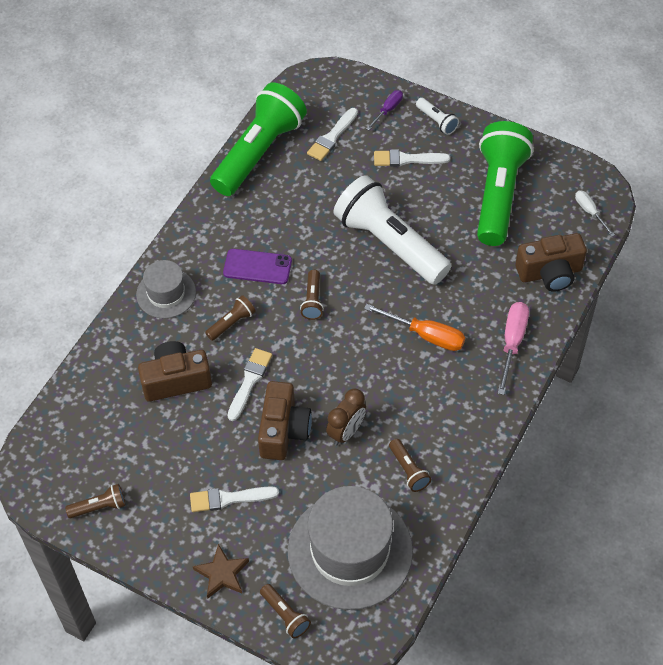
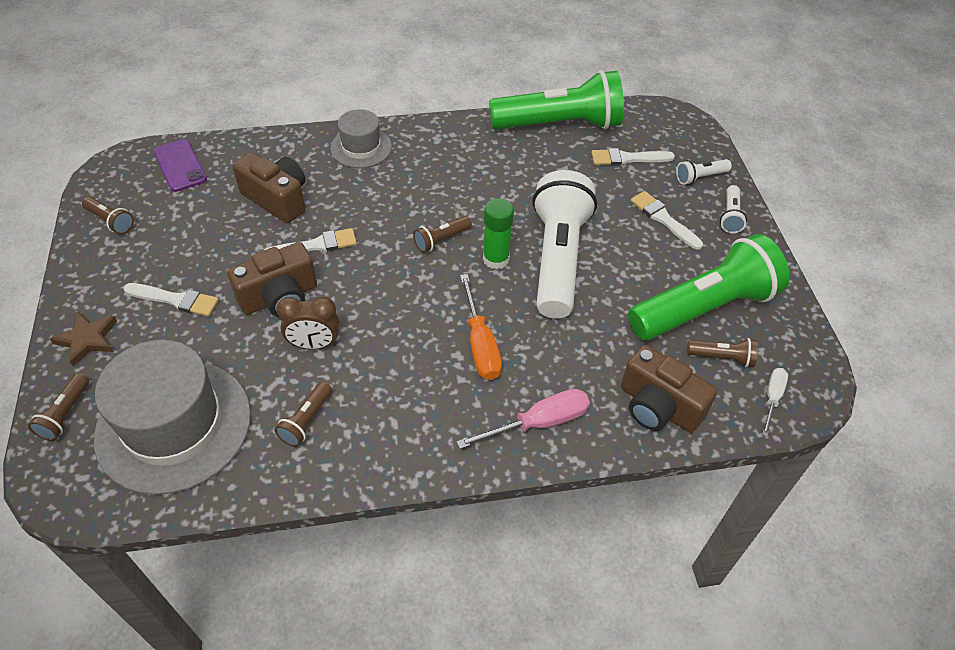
camera: 50 degrees right, 5 degrees down
(229, 499) = (175, 300): white brush -> white brush turned 150 degrees clockwise
(231, 323) = (367, 201): brown flashlight -> brown flashlight (722, 357)
(257, 267) = (442, 186): purple phone -> purple phone (180, 166)
(359, 279) = (496, 259): none -> green glue stick
(388, 110) = (700, 177): purple screwdriver -> white flashlight

